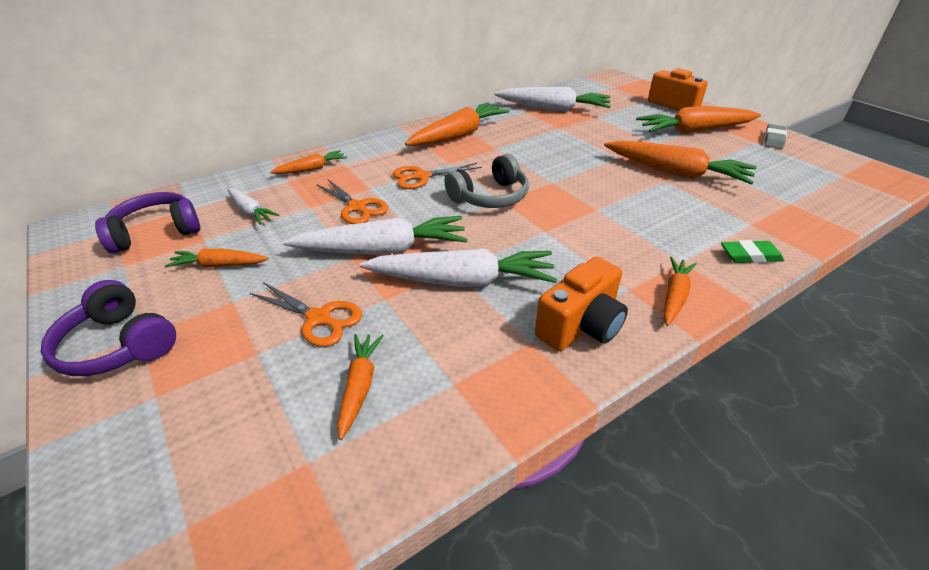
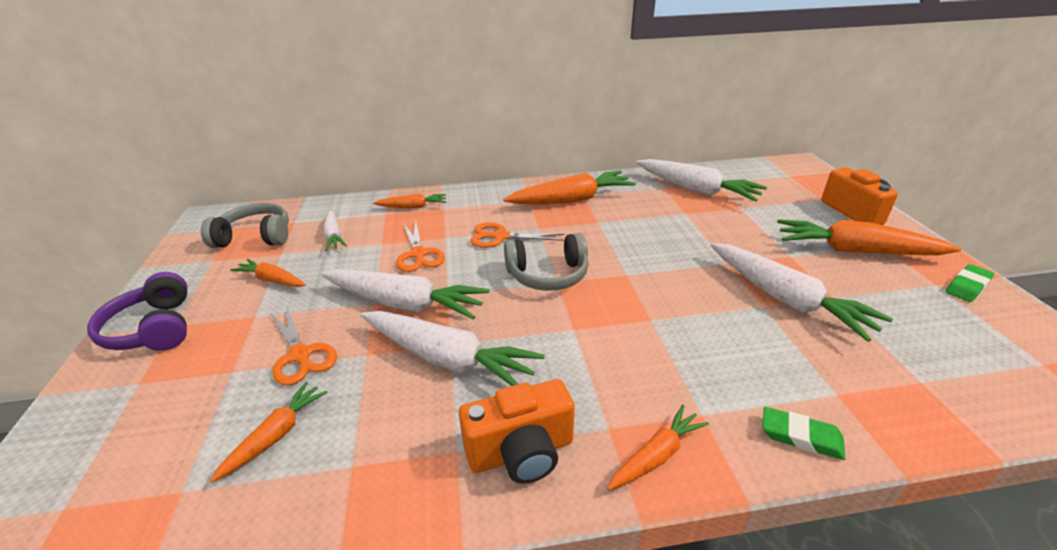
camera: 25 degrees right, 5 degrees down
(156, 232) = (255, 237): purple headphones -> grey headphones
(675, 173) = (785, 299): orange carrot -> white carrot
(774, 139) = (967, 286): grey eraser -> green eraser

